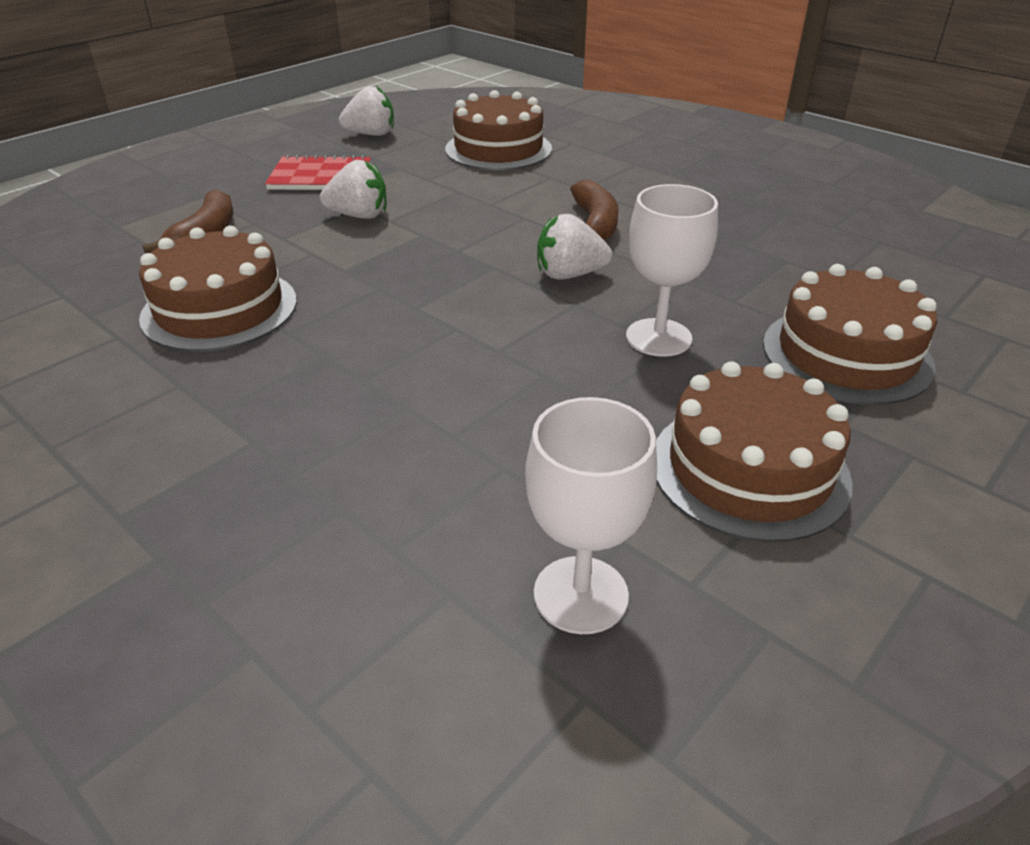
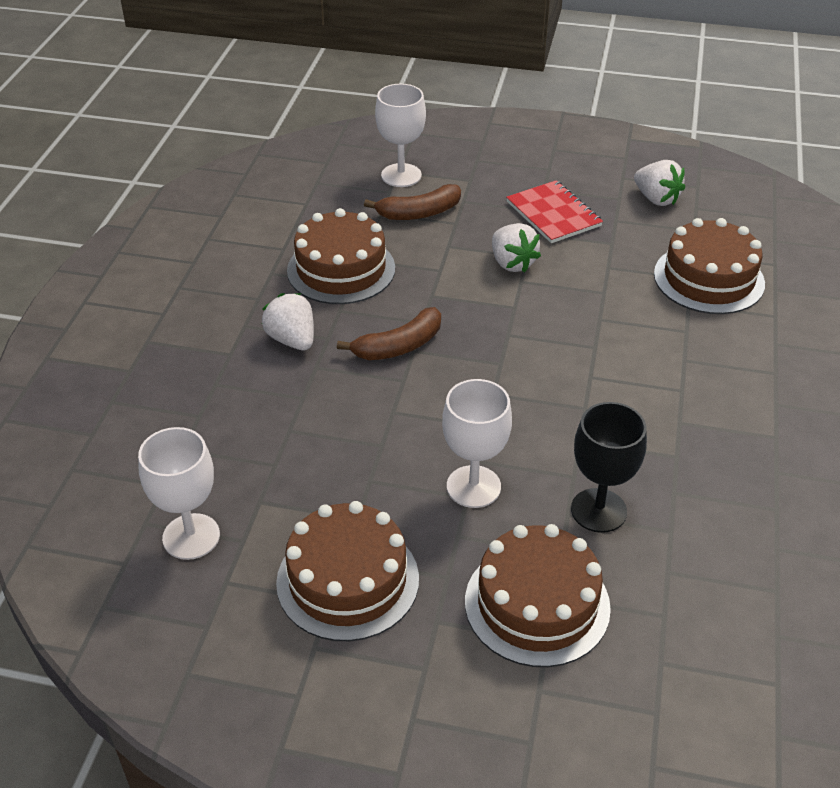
camera: 60 degrees right, 5 degrees up
(127, 226) = (401, 175): none -> white goblet
(569, 275) = (524, 407): white strawberry -> white strawberry (292, 340)
(595, 224) = (622, 390): brown banana -> brown banana (399, 346)
(740, 283) = (598, 510): none -> black goblet

